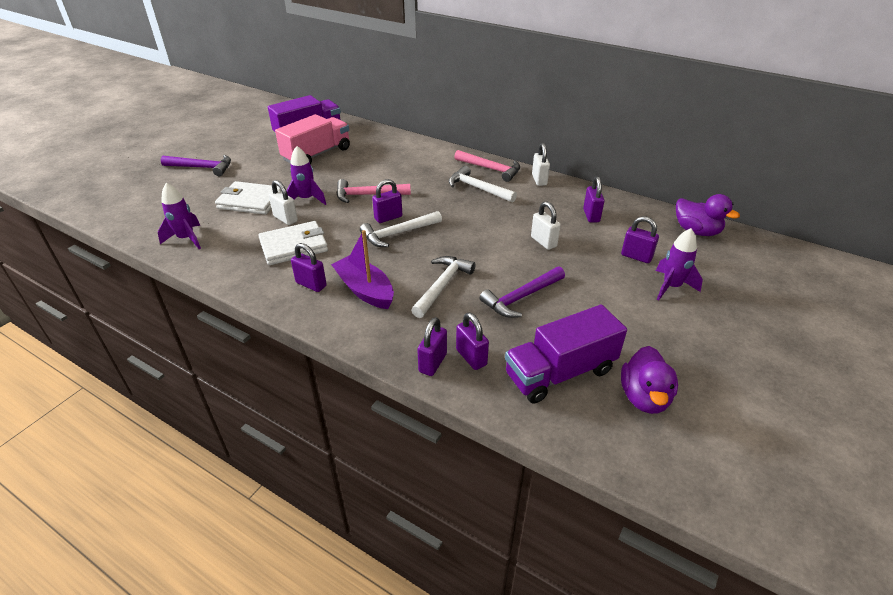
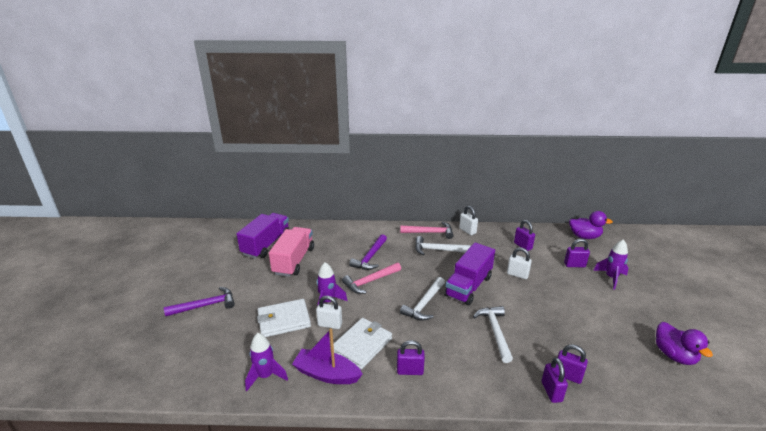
camera: 30 degrees left, 10 degrees down
(365, 290) = (451, 358): purple boat -> purple boat (326, 374)
(388, 217) = (404, 294): purple padlock -> none
(521, 297) = (547, 319): purple hammer -> purple hammer (370, 257)
(560, 372) = (621, 361): purple truck -> purple truck (468, 286)

